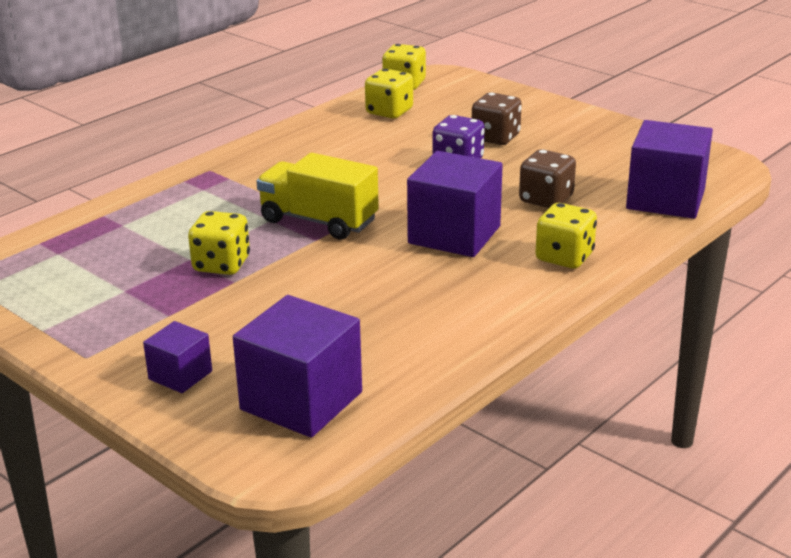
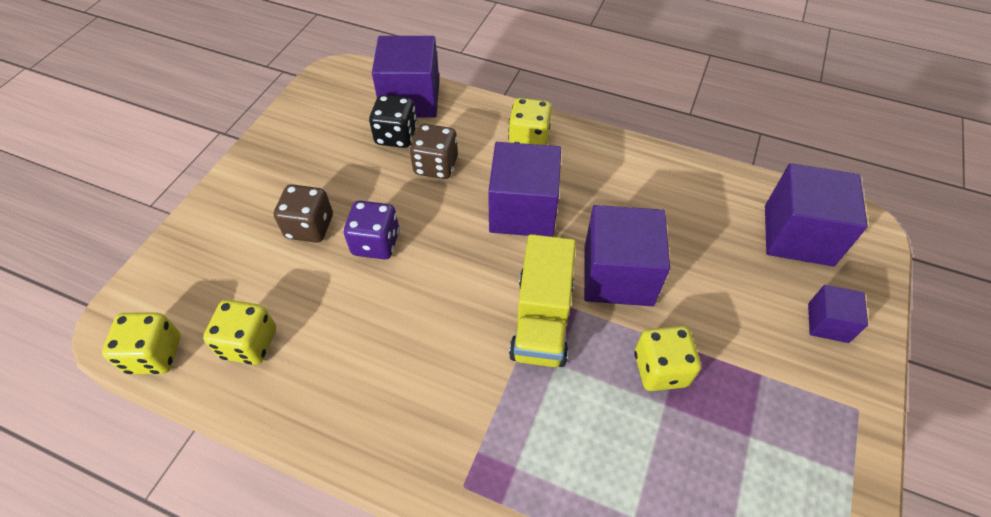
camera: 110 degrees left, 25 degrees up
(336, 268) = (618, 275): none -> purple cube
(603, 185) = (396, 136): none -> black dice

